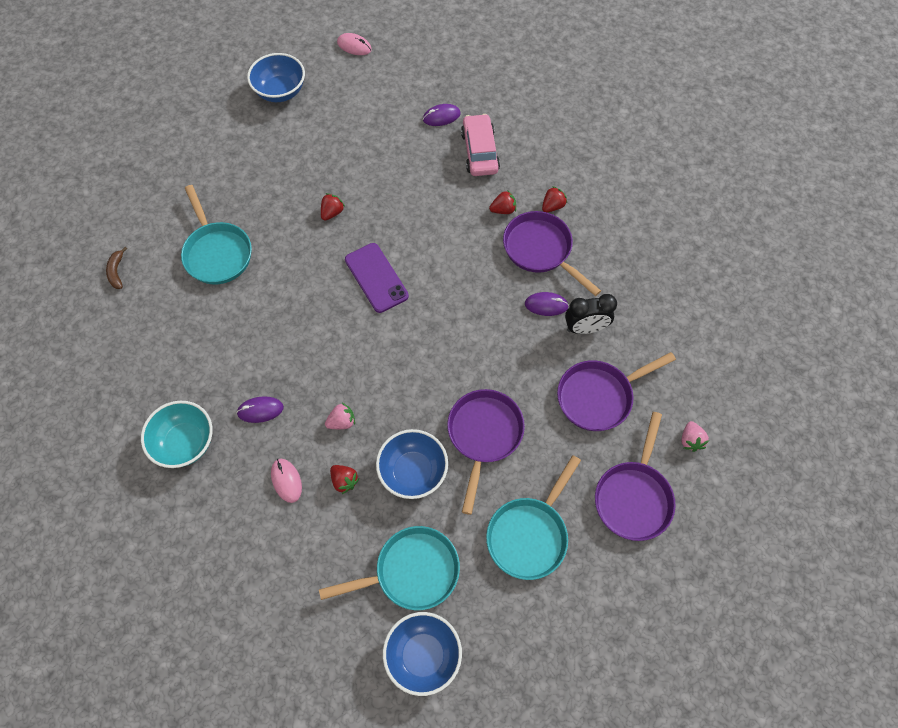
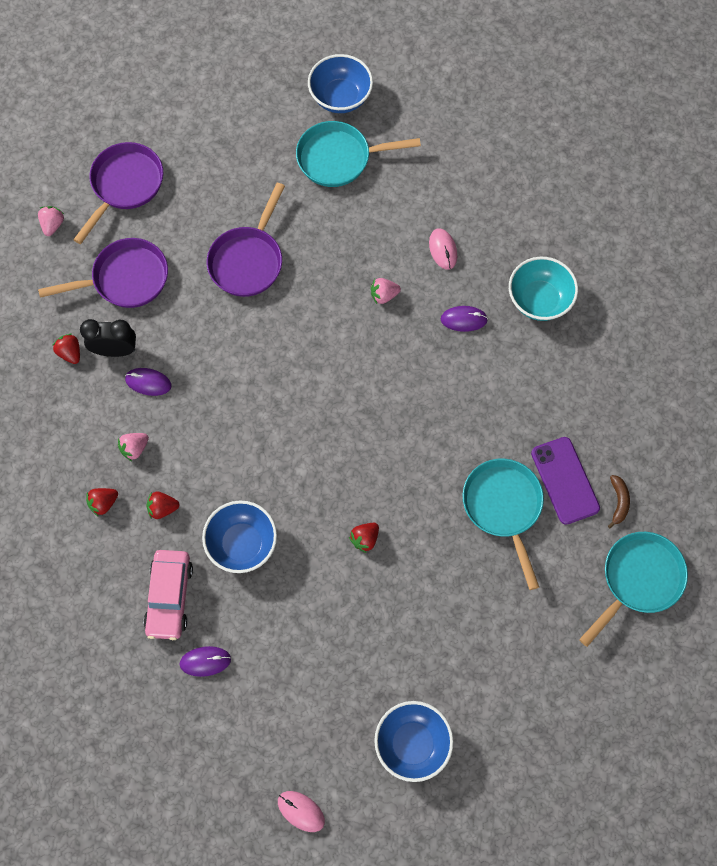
camera: 170 degrees left, 5 degrees up
(344, 481) = (388, 241): red strawberry -> red strawberry (70, 353)
(376, 278) = (326, 445): purple phone -> purple phone (565, 480)
(413, 472) = (322, 239): blue bowl -> blue bowl (242, 543)
(529, 535) = (228, 170): turquoise pan -> turquoise pan (638, 579)
(540, 250) = (134, 448): purple pan -> pink strawberry

